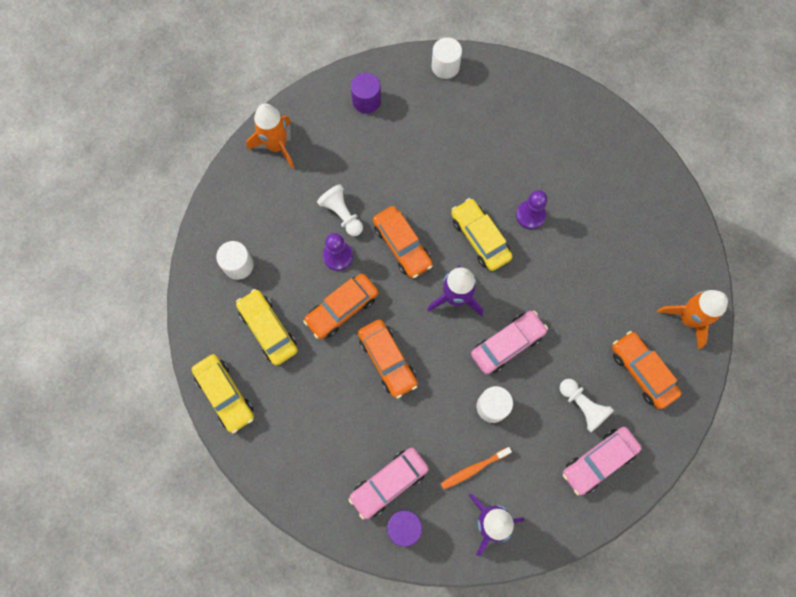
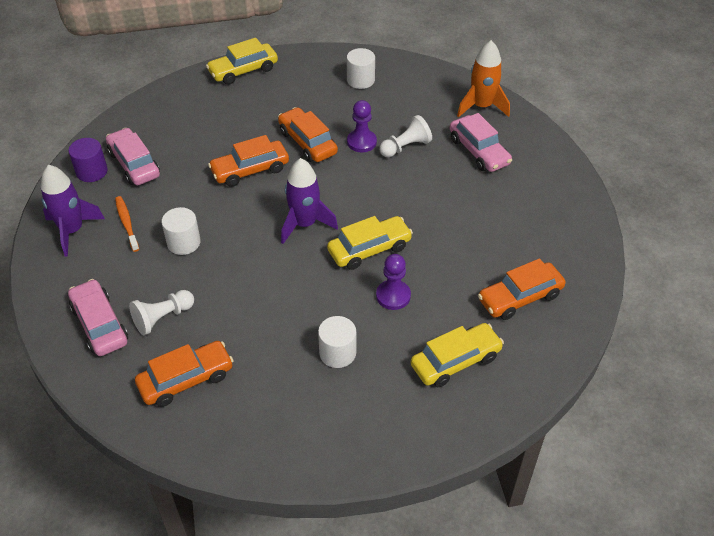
camera: 95 degrees right, 25 degrees down
(268, 329) = (296, 96): yellow car -> yellow car (455, 361)
(366, 101) = (535, 171): purple cylinder -> none
(402, 245) = (368, 187): orange car -> orange car (520, 297)
(445, 66) = (584, 237): white cylinder -> white cylinder (337, 353)
(507, 344) = (246, 261): pink car -> pink car (479, 151)
(688, 318) = (240, 439): orange rocket -> none

